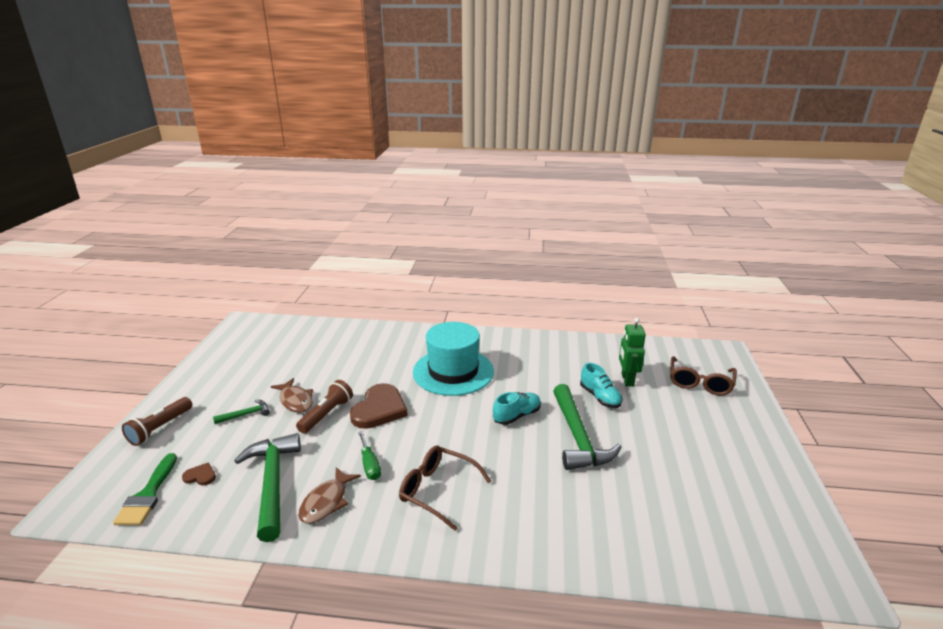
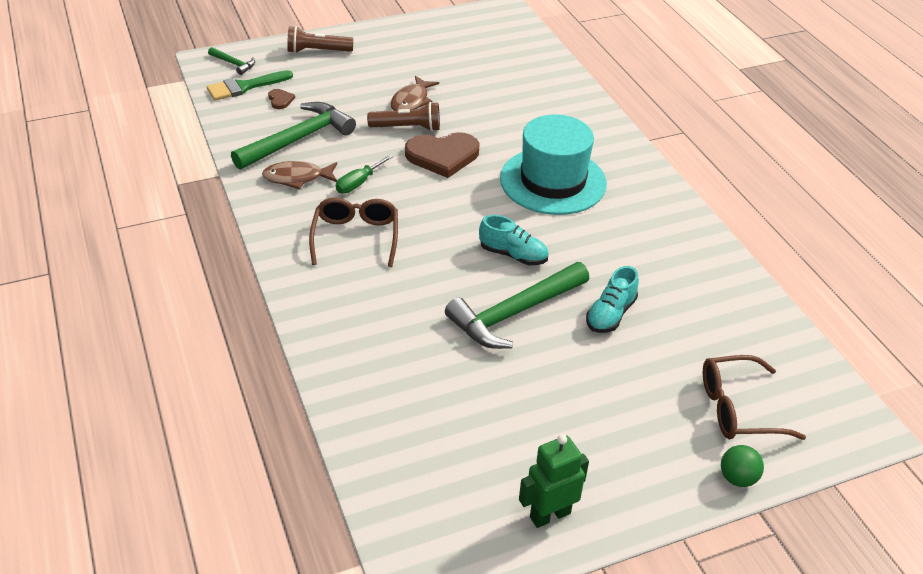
camera: 60 degrees right, 15 degrees up
(246, 414) = (369, 84): green hammer -> green hammer (234, 64)
(627, 380) = (674, 332): green robot -> green robot (549, 515)
(755, 404) = (737, 478): none -> green ball

